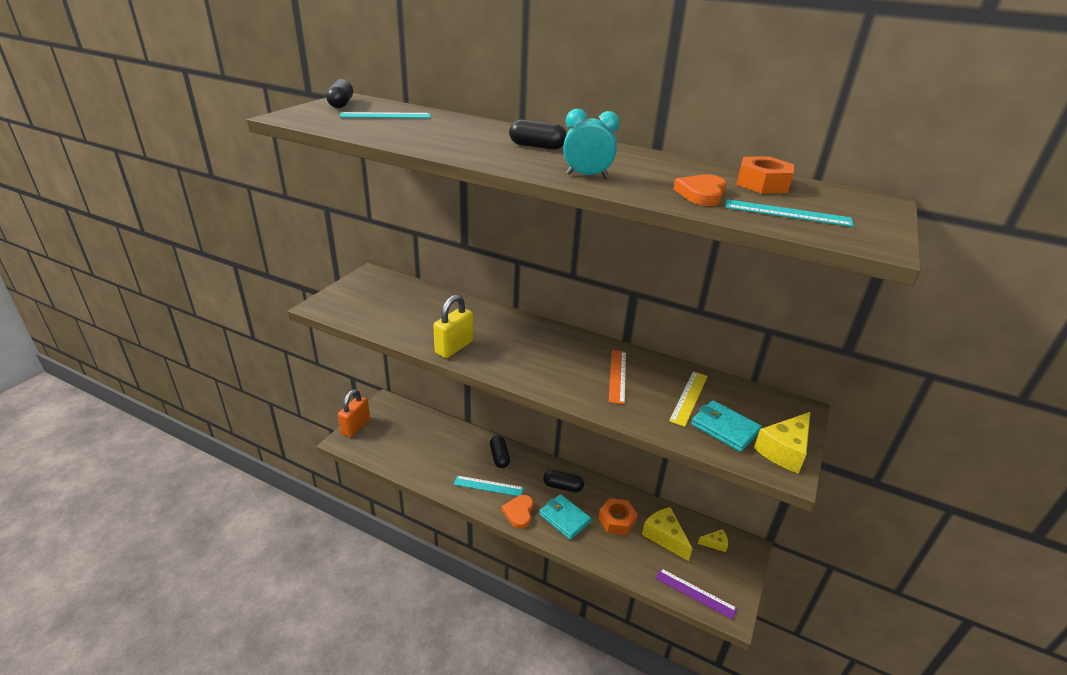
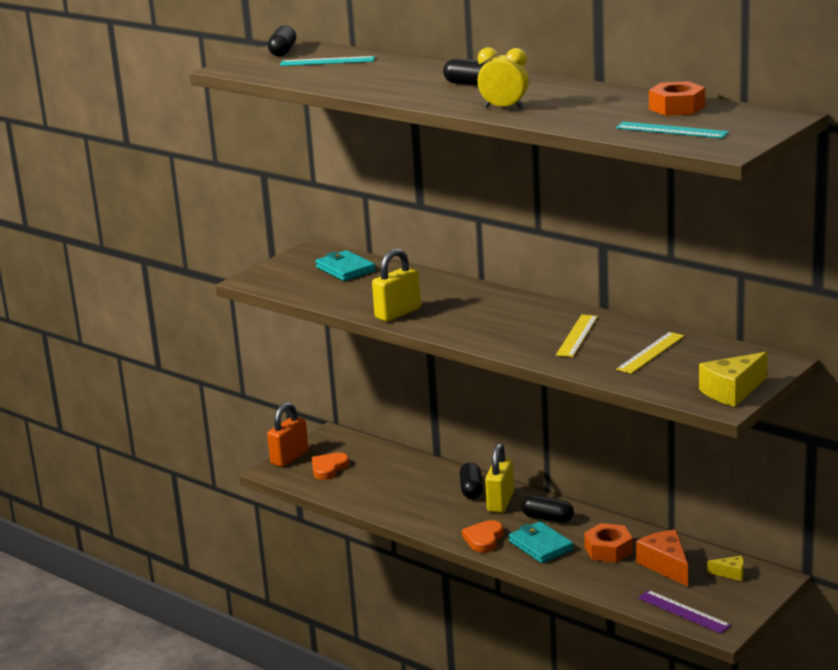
camera: 15 degrees right, 10 degrees down
(488, 486) = (450, 515): turquoise ruler -> none
(523, 470) = (500, 502): none -> yellow padlock
(587, 176) = (504, 108): turquoise clock -> yellow clock
(617, 376) = (577, 335): orange ruler -> yellow ruler
(664, 537) = (666, 565): yellow cheese -> orange cheese
(701, 194) = (604, 118): orange heart -> orange heart (328, 468)
(725, 428) = (676, 375): turquoise wallet -> turquoise wallet (345, 269)

